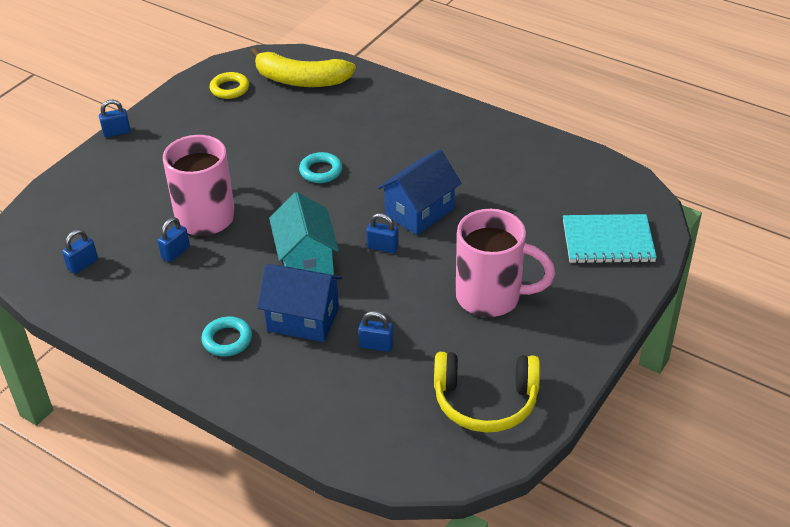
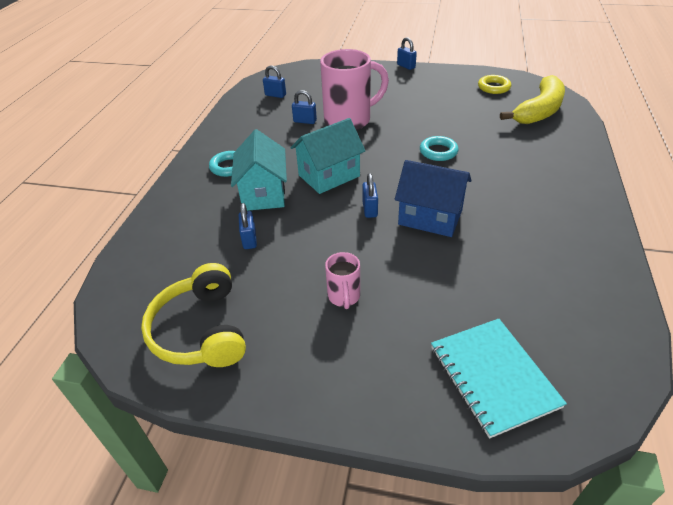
camera: 70 degrees right, 0 degrees up
(301, 80) = (539, 111): yellow banana -> yellow banana turned 135 degrees counterclockwise
(303, 319) = (263, 193): blue house -> turquoise house
(492, 297) = (344, 297): pink mug -> pink mug, size x0.48

